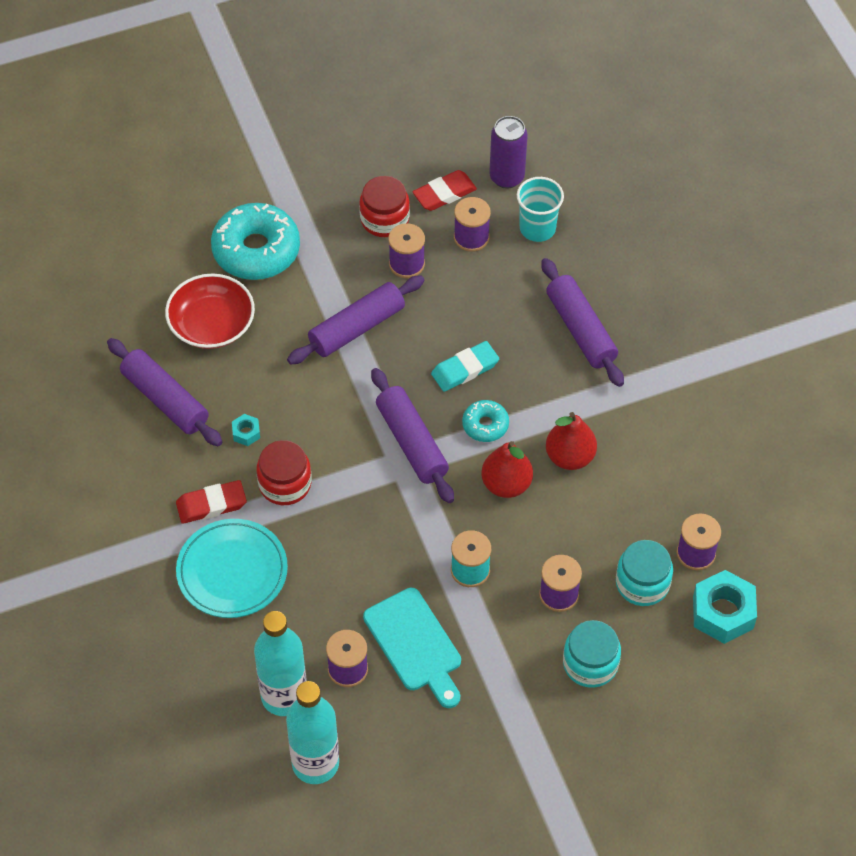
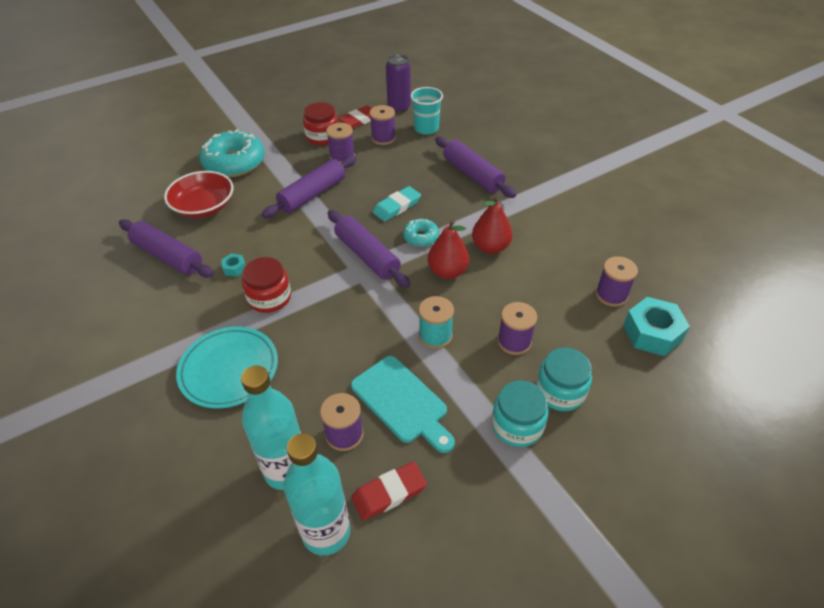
camera: 10 degrees left, 10 degrees down
(211, 504) = (208, 321): red eraser -> red eraser (389, 493)
(642, 583) = (579, 322): turquoise jar -> turquoise jar (517, 425)

